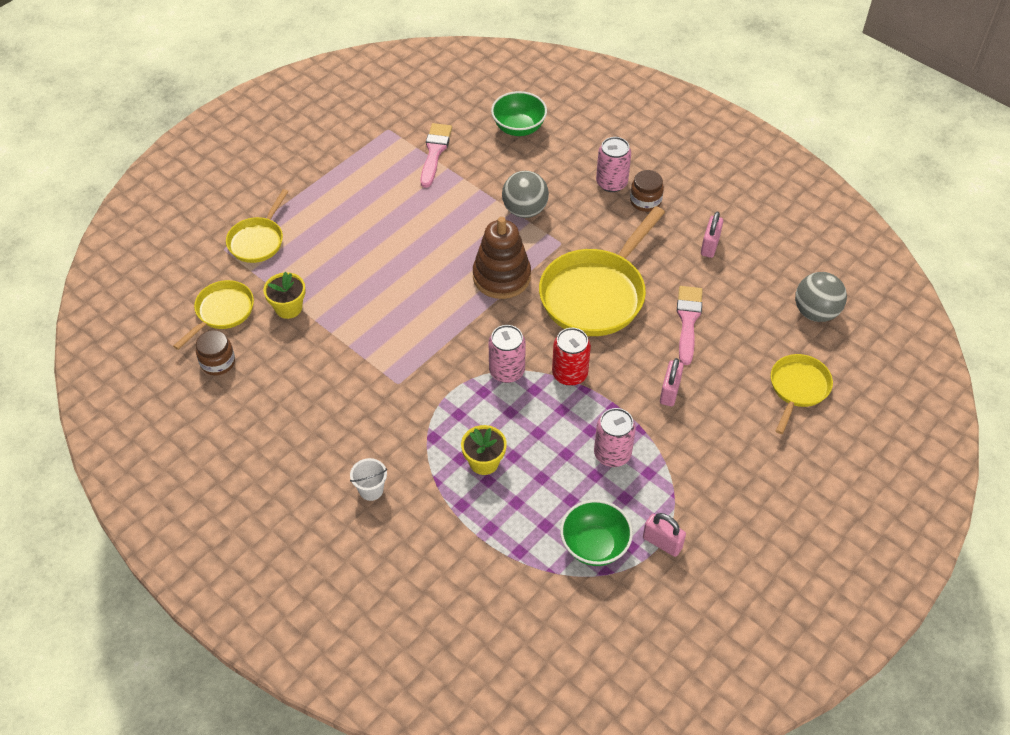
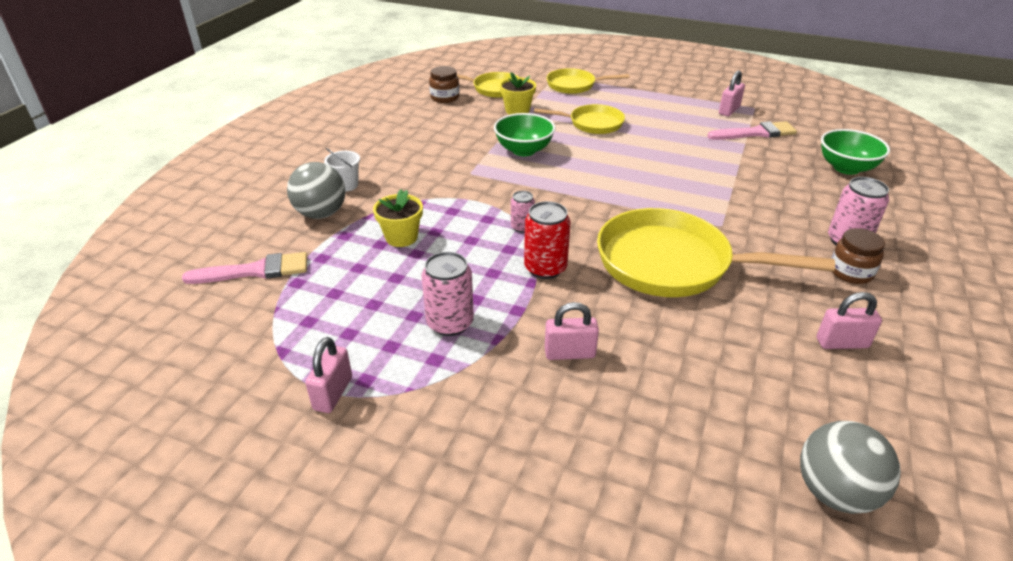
camera: 70 degrees right, 15 degrees down
(383, 149) = (729, 110): none -> pink padlock
(501, 277) = (640, 199): brown stacking toy -> none
(506, 371) = (522, 227): pink can -> pink can, size x0.59
(525, 210) = (741, 194): grey ball -> grey ball (321, 214)
(594, 545) = (316, 335): green bowl -> green bowl (524, 150)
(688, 320) = (696, 347): pink brush -> pink brush (255, 271)
(798, 388) = (664, 496): yellow pan -> yellow pan (592, 124)

